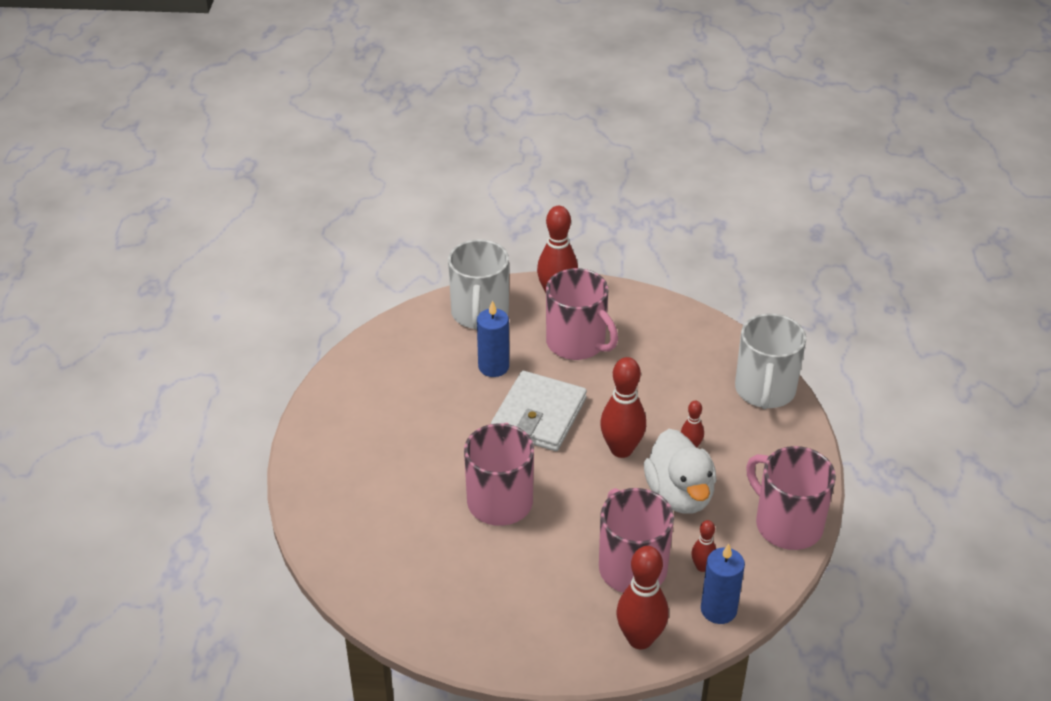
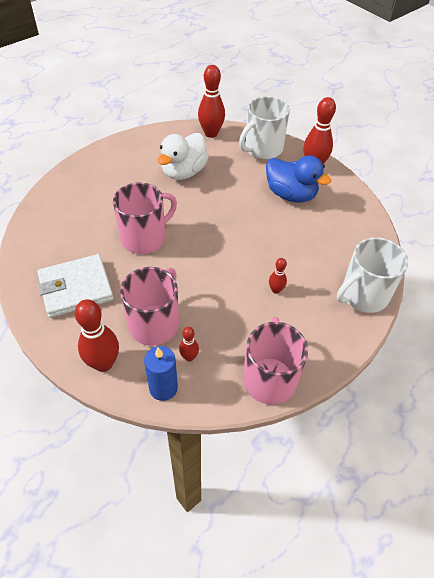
camera: 45 degrees right, 10 degrees up
(493, 367) = (233, 176): blue candle -> none
(539, 415) = (221, 214): white wallet -> white wallet (76, 288)
(577, 343) = (291, 194): pink mug -> blue duck
(621, 449) = (237, 261): red bowling pin -> red bowling pin (211, 133)
(679, 495) = (233, 309): white duck -> white duck (183, 172)

